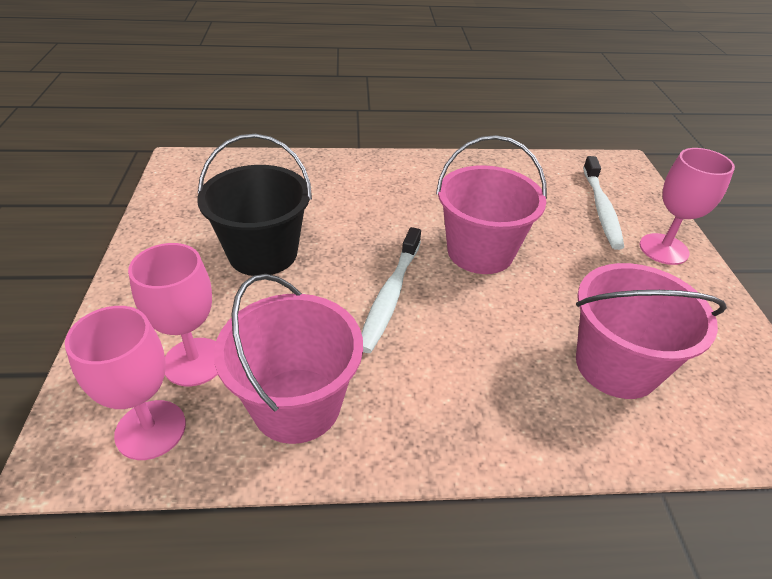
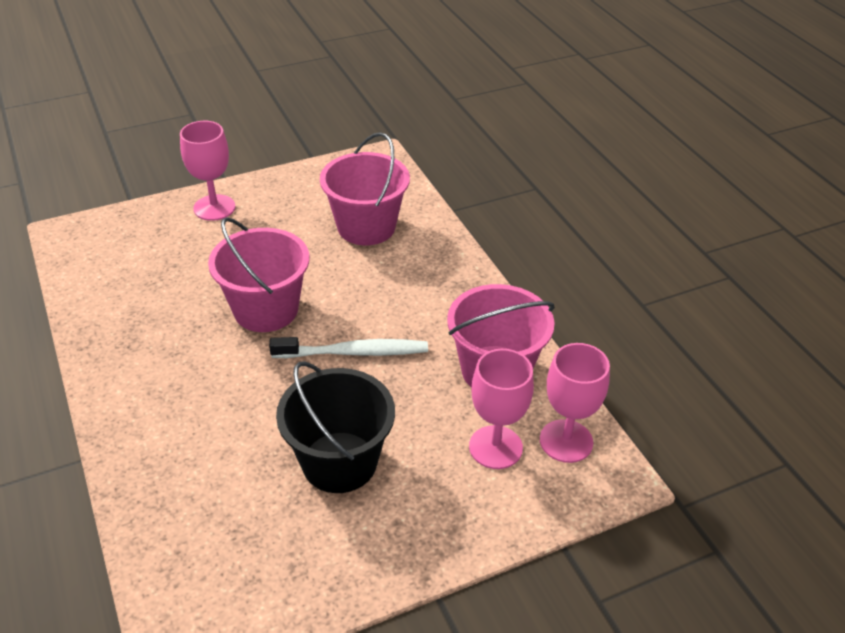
camera: 110 degrees left, 0 degrees up
(601, 209) = (162, 243): white toothbrush -> none

